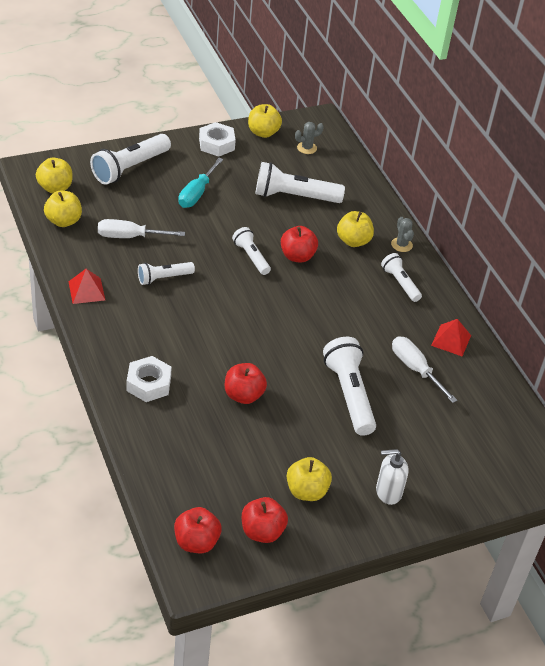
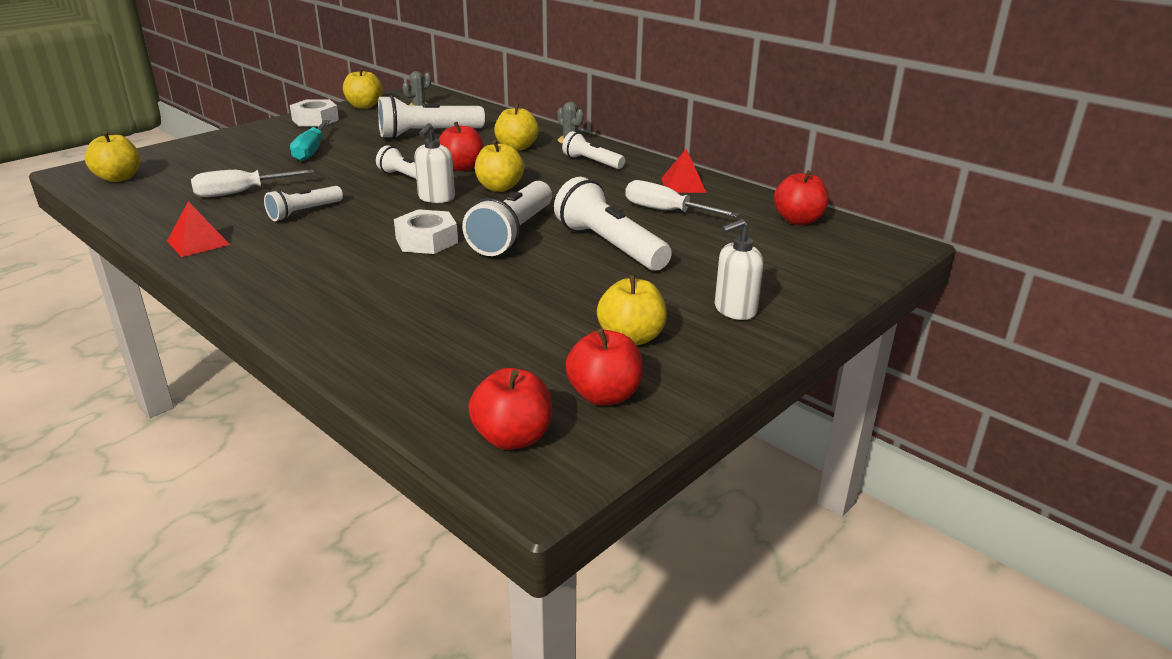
camera: 20 degrees left, 15 degrees down
(63, 221) = (141, 198): yellow apple -> yellow apple (499, 187)
(130, 168) = (216, 150): white flashlight -> white flashlight (513, 234)
(148, 384) = (333, 299): white nut -> white nut (426, 240)
(243, 395) = (476, 277): red apple -> red apple (798, 220)
(260, 292) = (436, 198): none -> white soap dispenser

